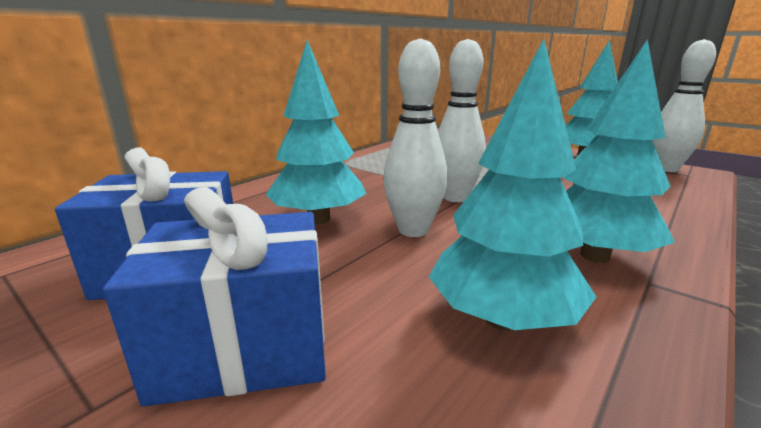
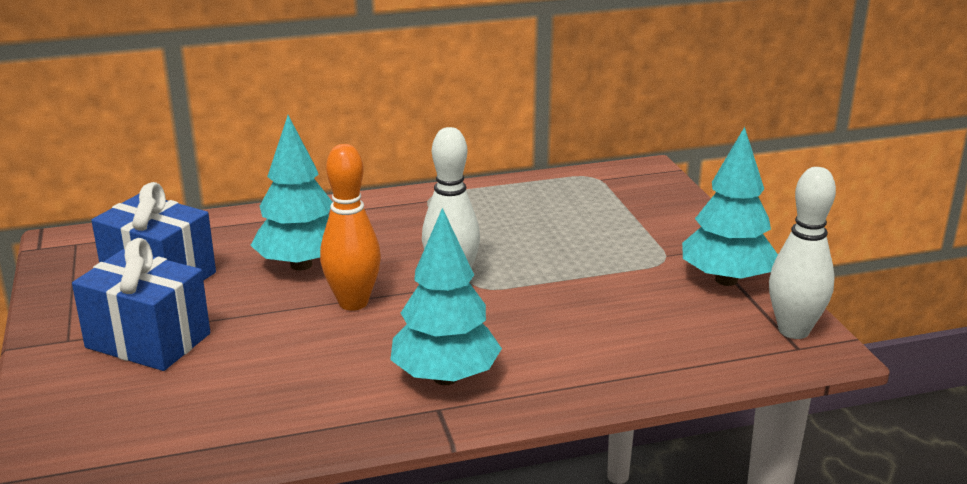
camera: 35 degrees right, 5 degrees up
(413, 230) = (353, 303): white bowling pin -> orange bowling pin
(502, 319) = (295, 384): turquoise tree -> none

